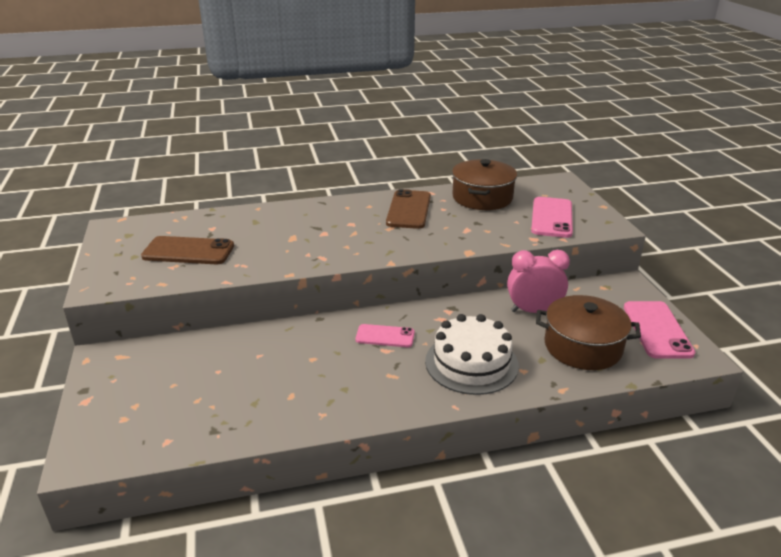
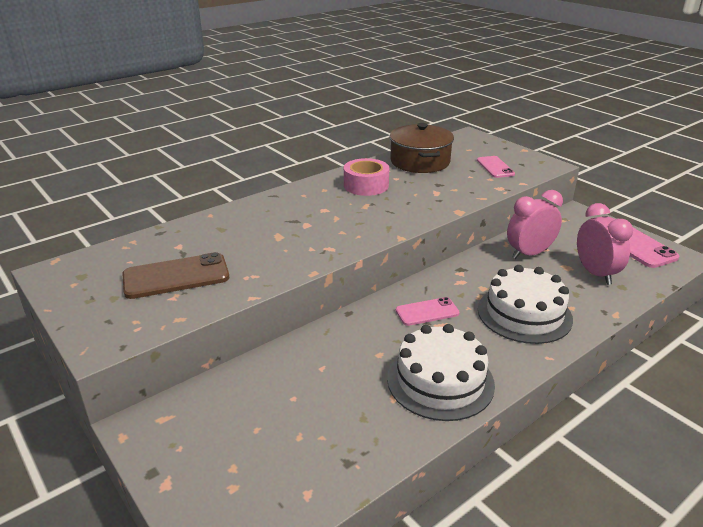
camera: 25 degrees left, 0 degrees up
(341, 395) = (440, 381): none -> white cake
(409, 210) = (366, 185): brown phone -> pink tape
(551, 218) = (495, 167): pink phone -> pink phone, size x0.63
(582, 347) = (595, 273): brown pot -> pink clock

